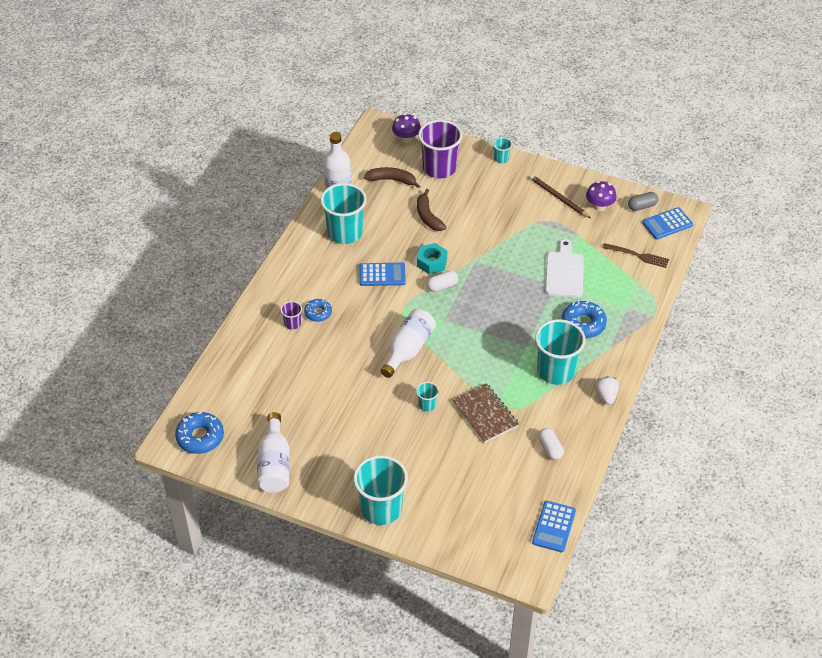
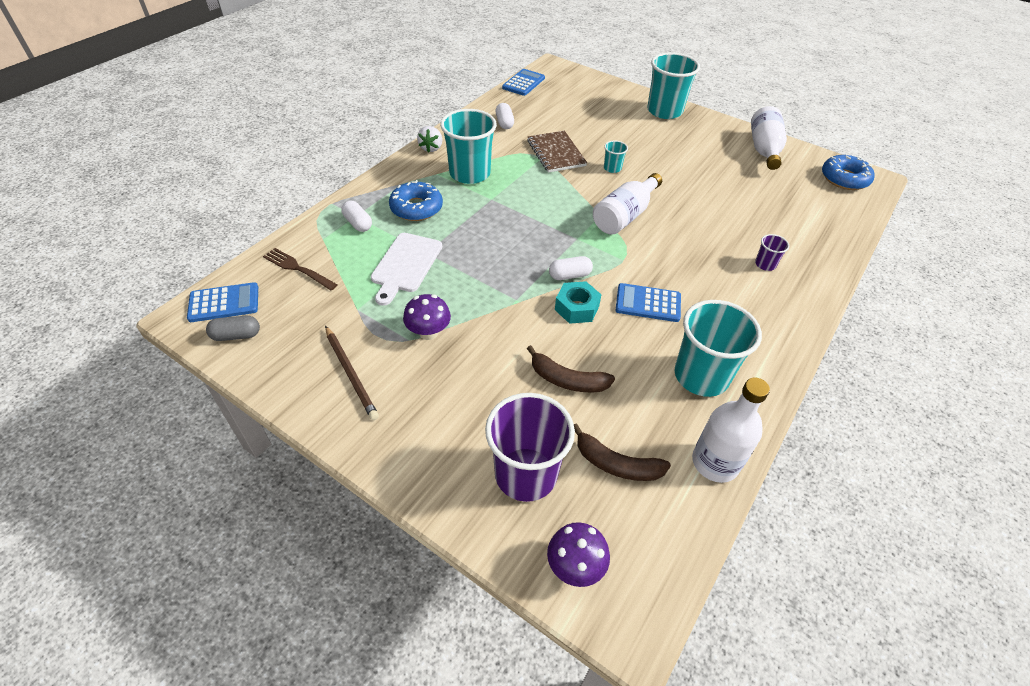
camera: 170 degrees left, 0 degrees up
(318, 313) = (733, 271): blue donut -> none
(428, 216) = (567, 380): brown banana -> brown banana turned 120 degrees clockwise
(501, 158) = (406, 473): turquoise cup -> none
(599, 206) = (298, 347): purple mushroom -> purple mushroom (428, 332)
(620, 300) = (358, 223): none -> white capsule

